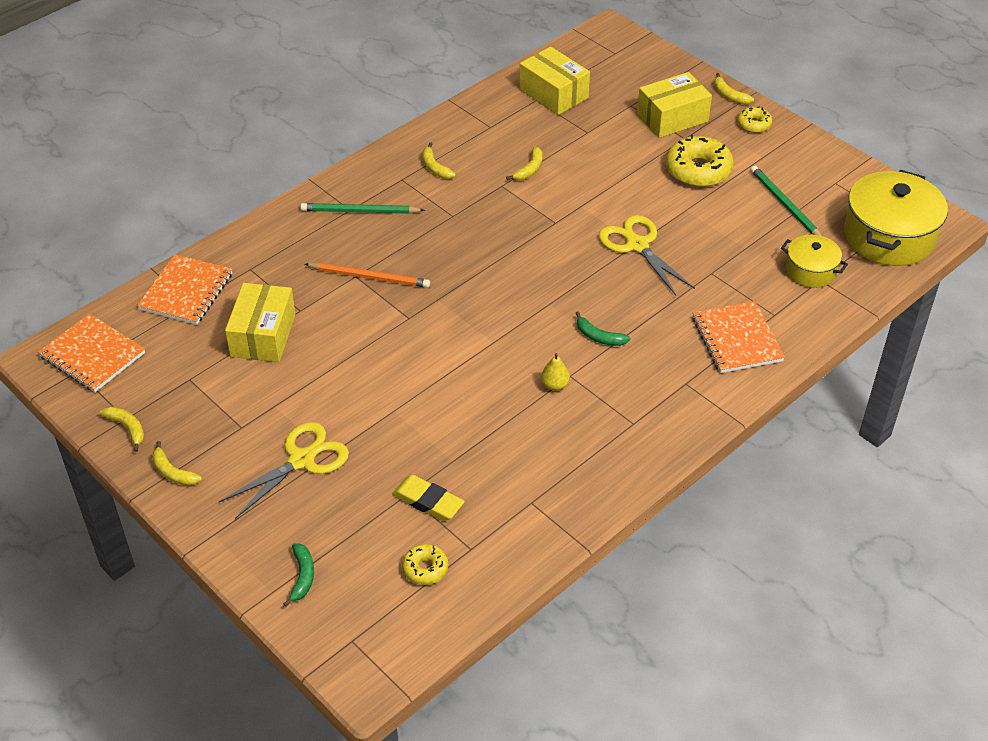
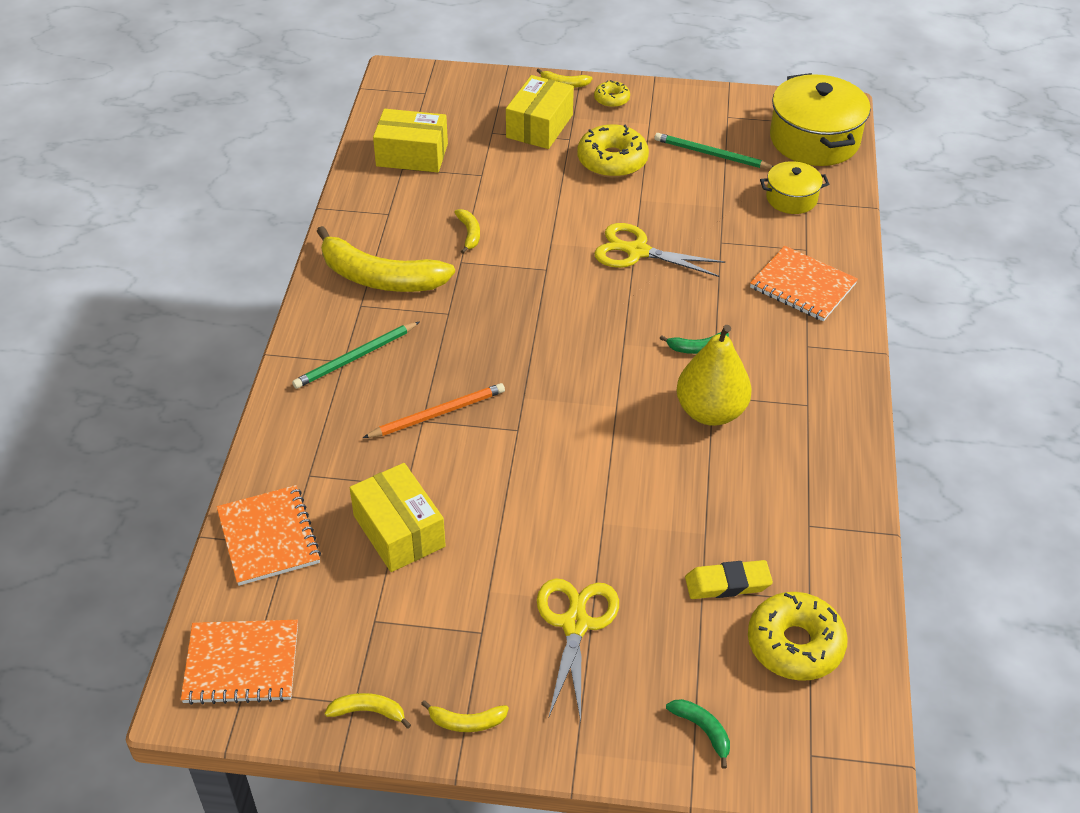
camera: 40 degrees left, 0 degrees up
(425, 569) = (795, 644): yellow donut -> yellow donut, size x1.87
(435, 167) = (380, 277): yellow banana -> yellow banana, size x2.32
(554, 385) = (710, 412): yellow pear -> yellow pear, size x2.34

